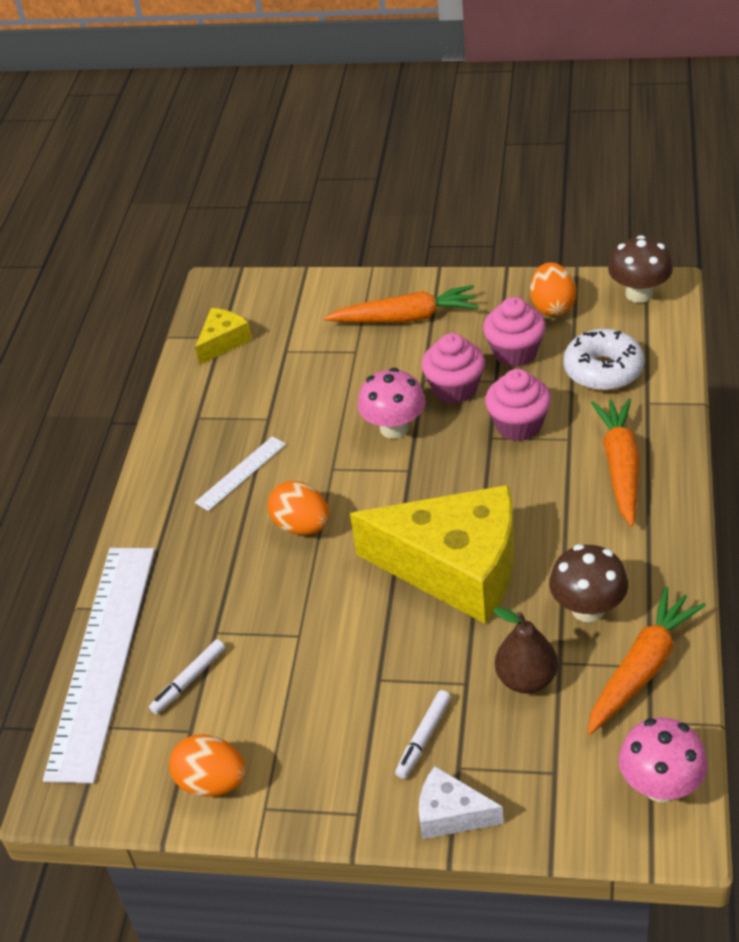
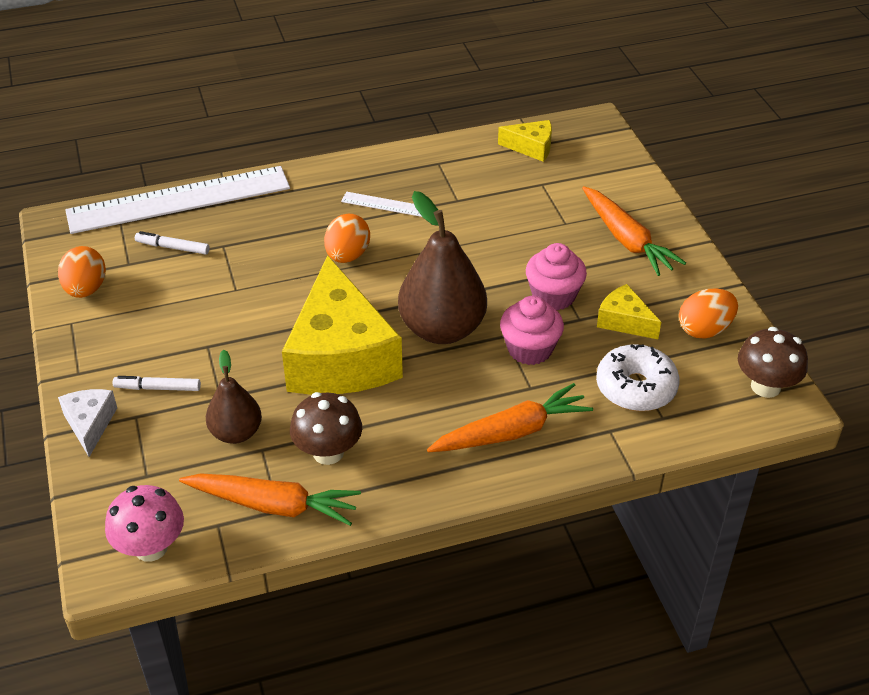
camera: 60 degrees right, 0 degrees up
(394, 428) = (484, 274): pink mushroom -> none
(457, 480) = (442, 329): none -> brown pear
(515, 352) = (624, 321): pink cupcake -> yellow cheese

